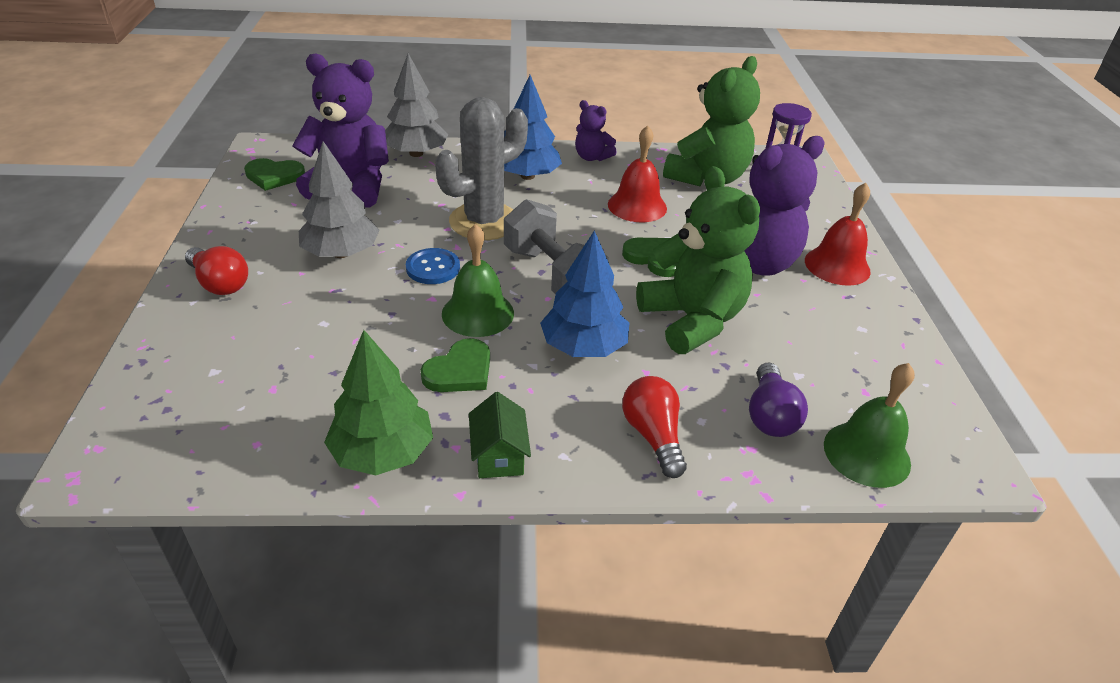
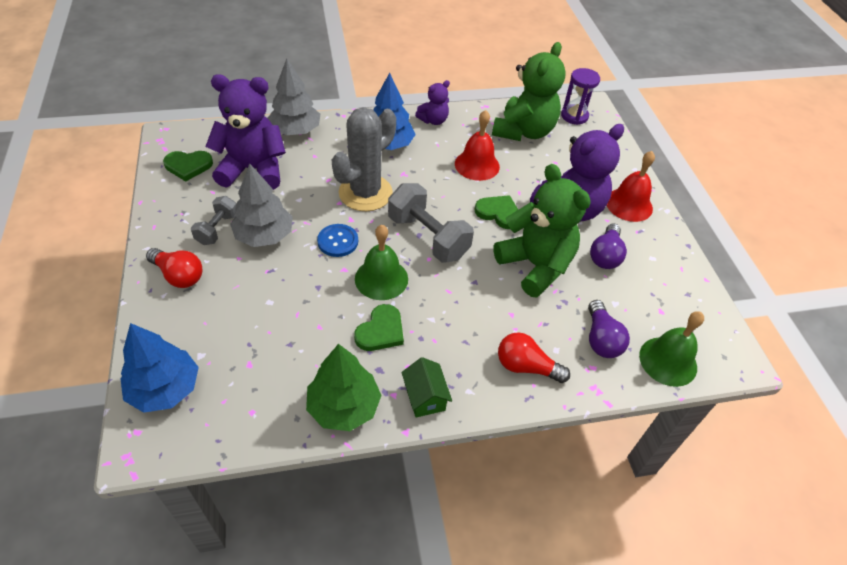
camera: 10 degrees left, 10 degrees up
(285, 241) = (217, 229): none -> grey dumbbell
(584, 347) = (464, 299): blue tree -> blue tree (165, 389)
(592, 157) = (433, 120): purple teddy bear -> purple teddy bear turned 60 degrees counterclockwise
(653, 436) = (526, 367): red light bulb -> red light bulb turned 45 degrees counterclockwise
(793, 318) = (605, 255): none -> purple light bulb

